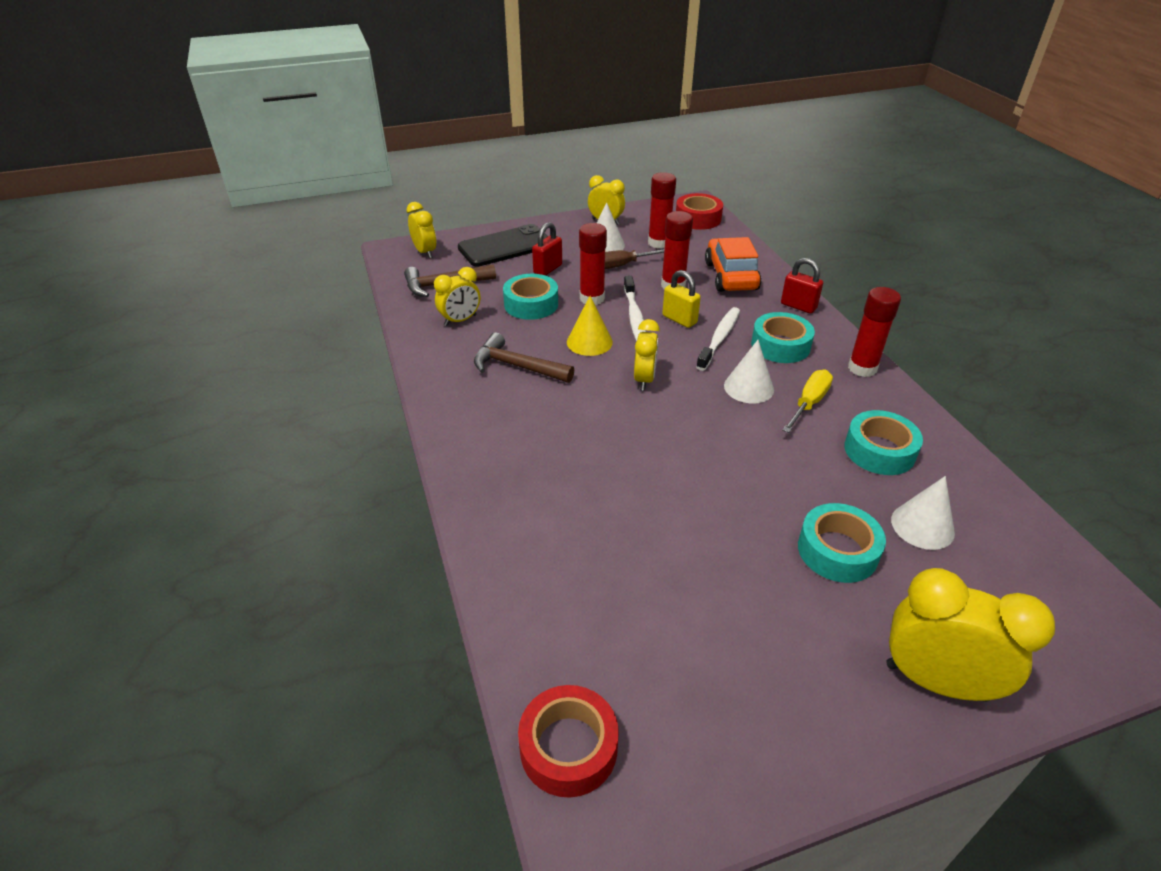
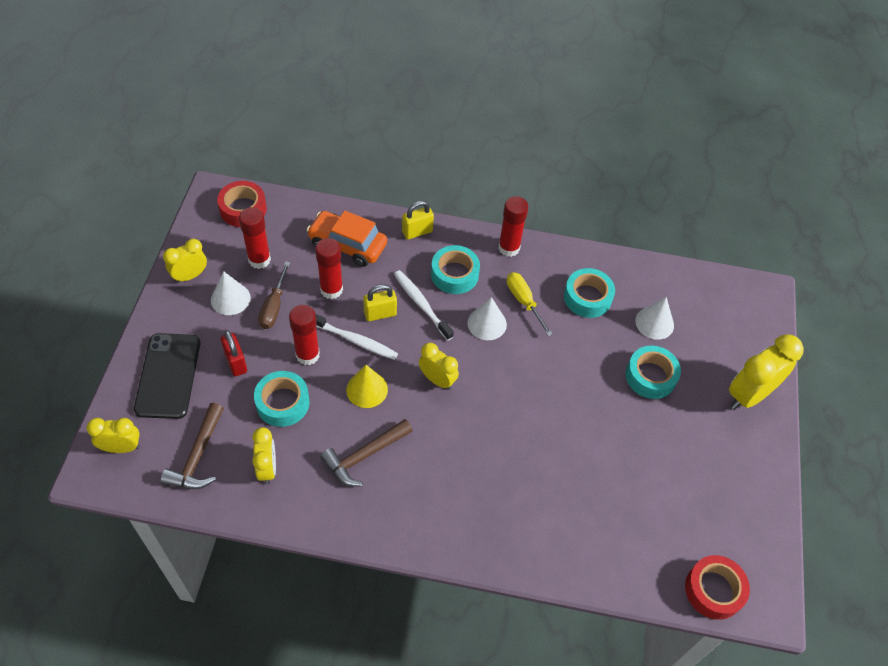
camera: 65 degrees left, 15 degrees up
(798, 306) = (417, 232): red padlock -> yellow padlock

